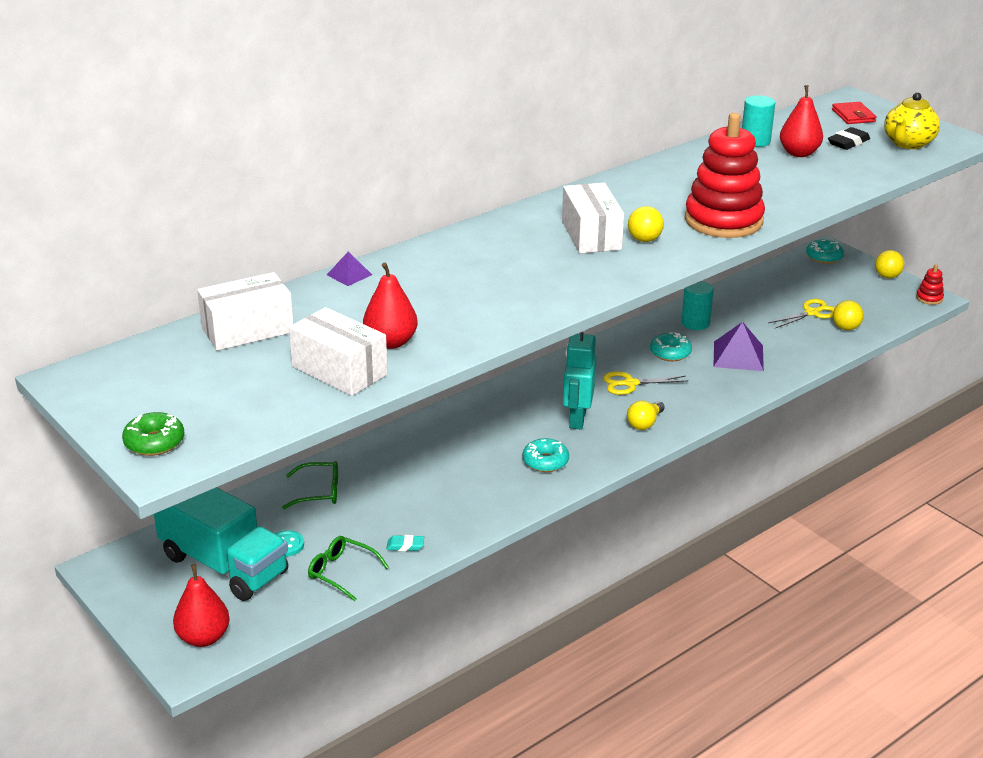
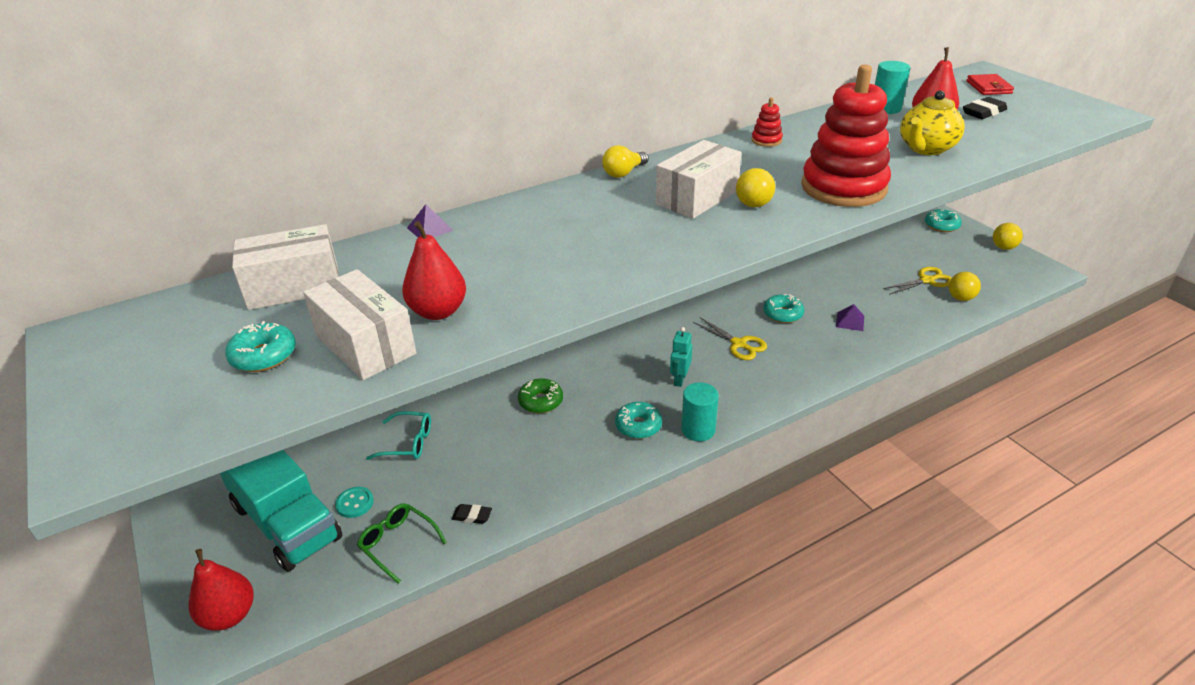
camera: 10 degrees right, 5 degrees up
(154, 442) = (107, 429): green donut -> green donut (541, 401)
(254, 384) = (264, 356): none -> turquoise donut
(319, 492) = (408, 442): green glasses -> turquoise glasses
(405, 546) = (472, 516): turquoise eraser -> black eraser
(577, 419) = (679, 379): turquoise robot -> turquoise robot, size x0.60
(591, 235) = (697, 197): white box -> white box turned 45 degrees clockwise
(630, 383) = (739, 344): yellow scissors -> yellow scissors turned 135 degrees counterclockwise
(644, 423) = (746, 389): yellow light bulb -> yellow light bulb (624, 173)
(695, 323) = (811, 284): turquoise cylinder -> turquoise cylinder (698, 430)
(738, 356) = (850, 321): purple pyramid -> purple pyramid, size x0.55
(908, 143) = (1048, 115): yellow teapot -> yellow teapot (926, 149)
(929, 298) = (1046, 272): red stacking toy -> red stacking toy (766, 140)

